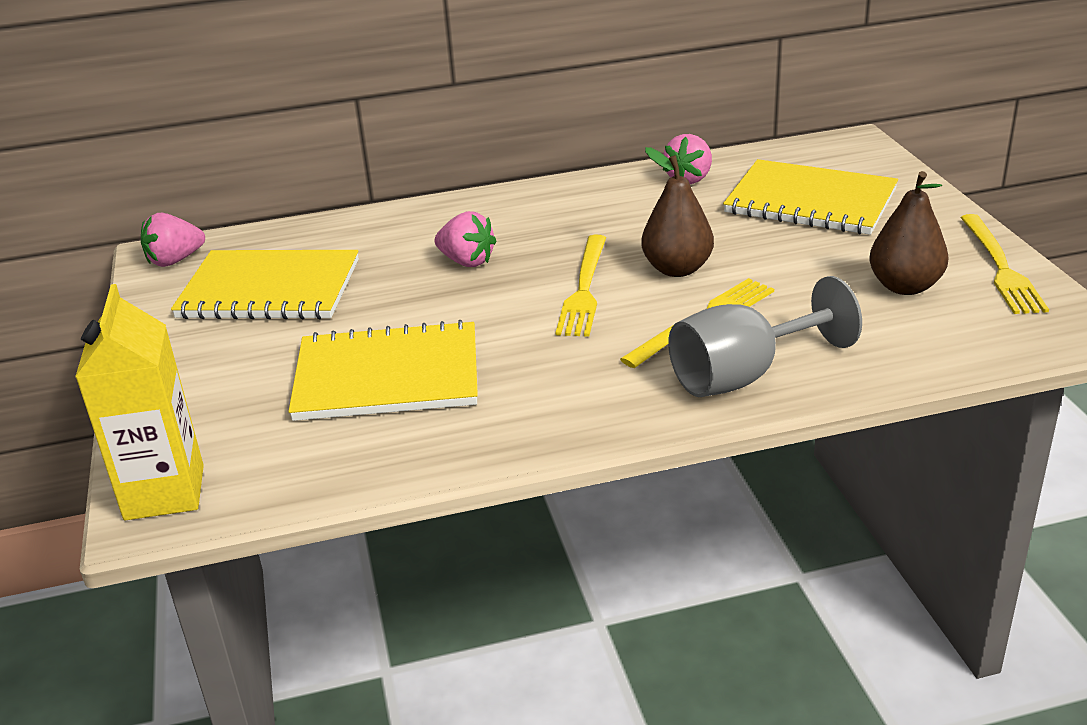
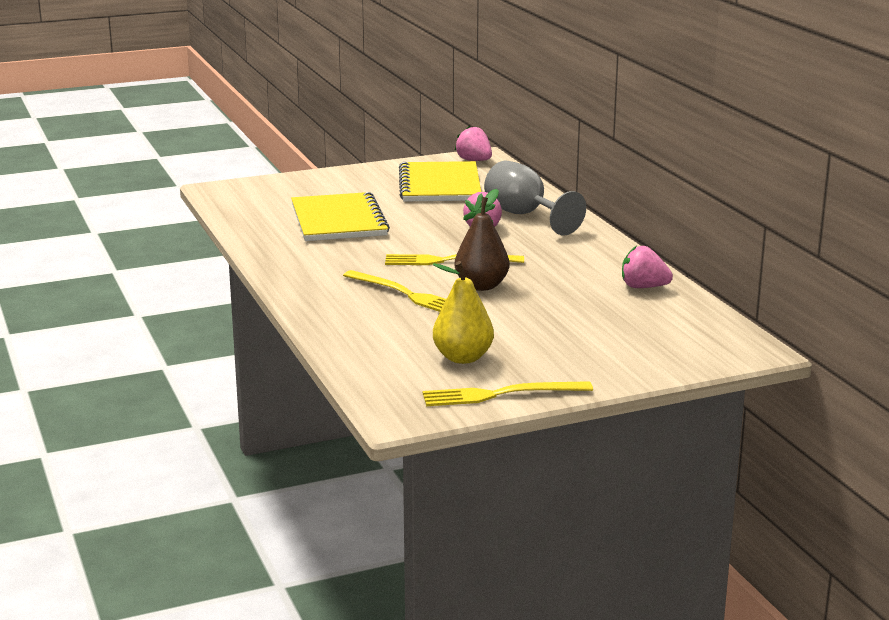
camera: 80 degrees right, 10 degrees down
(164, 492) = (233, 189): yellow carton -> none
(744, 375) = (335, 306): grey goblet -> grey goblet (525, 215)
(810, 201) = (611, 329): yellow notebook -> none
(905, 286) = (463, 358): brown pear -> yellow pear

